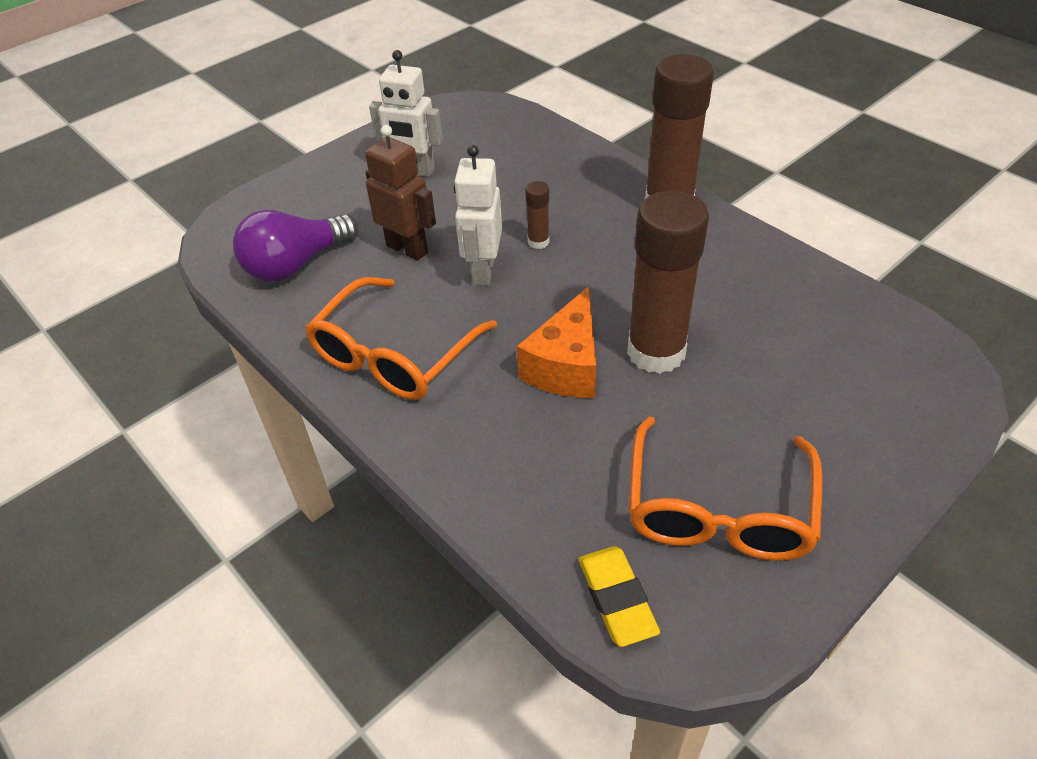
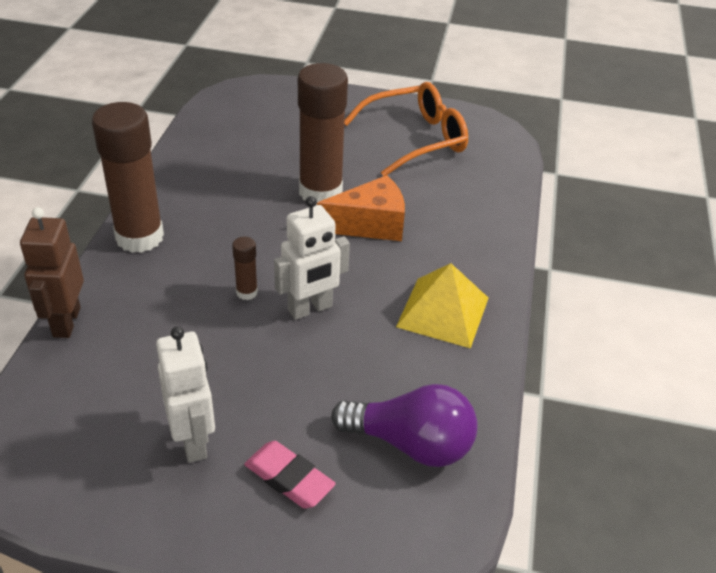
camera: 130 degrees left, 5 degrees down
(339, 199) = (289, 478): none -> pink eraser
(394, 355) = (443, 312): orange glasses -> yellow pyramid
(407, 249) = (322, 373): brown robot -> brown robot (66, 322)
(617, 599) = (500, 153): yellow eraser -> none

